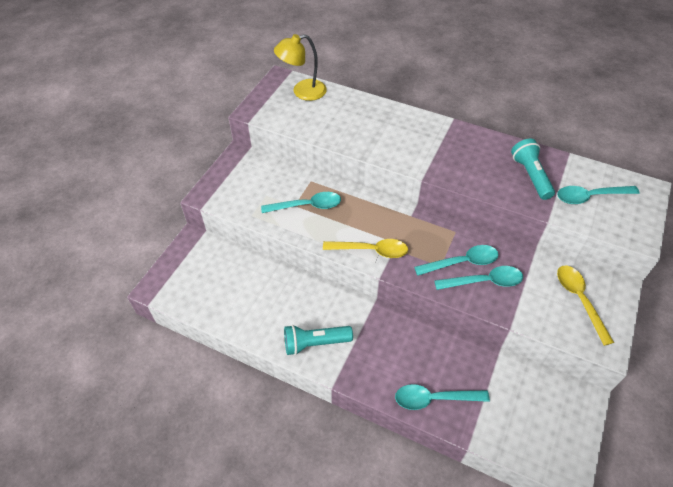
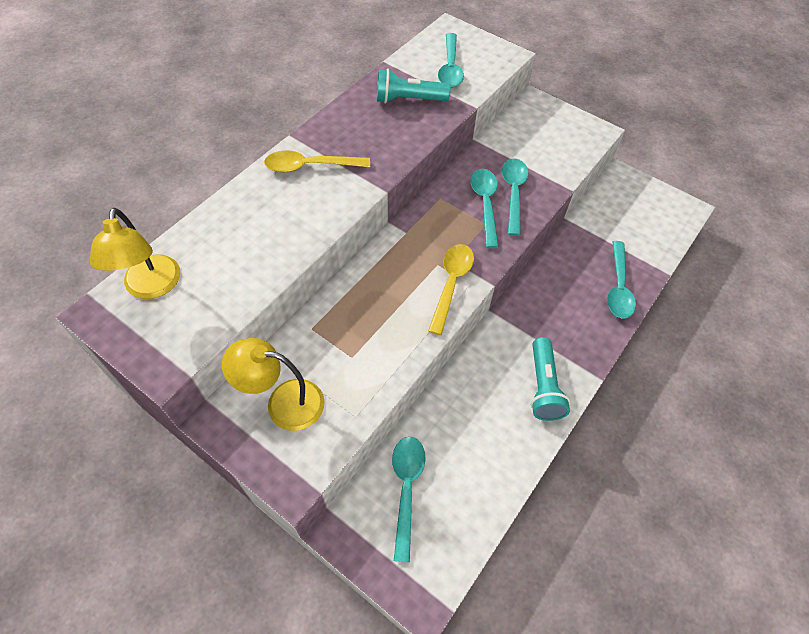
camera: 80 degrees left, 5 degrees up
(255, 179) = (283, 402): none -> yellow lamp
(307, 206) = (358, 341): turquoise spoon -> turquoise spoon (406, 489)
(579, 300) = (545, 131): yellow spoon -> yellow spoon (310, 166)

